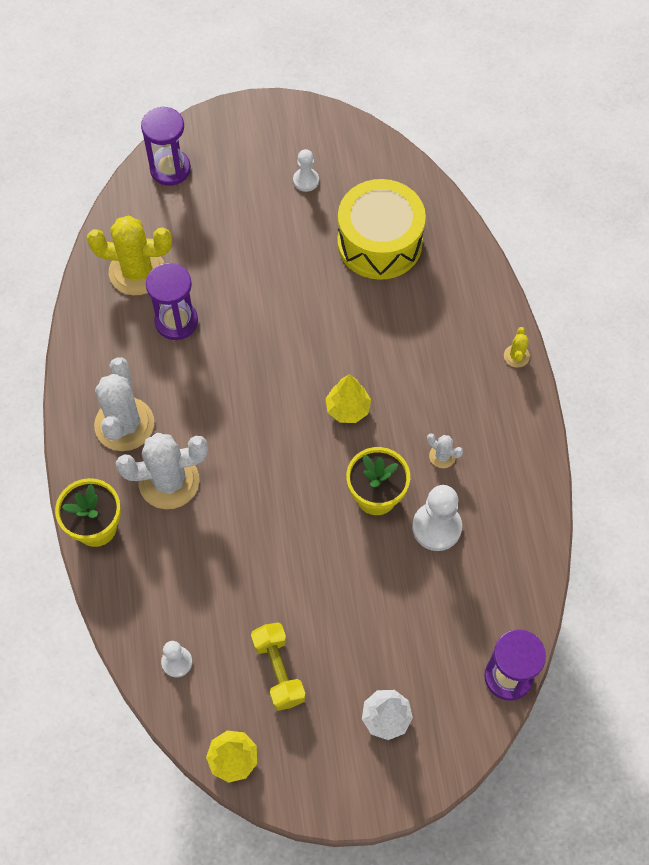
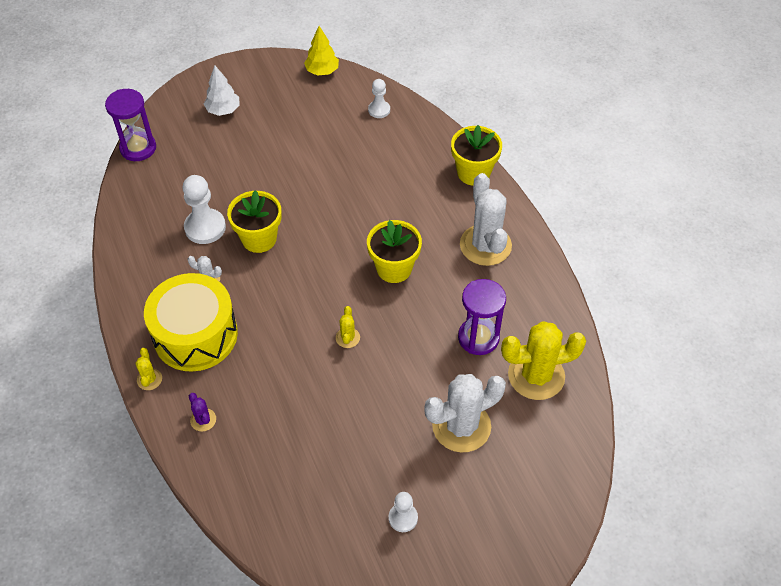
camera: 165 degrees right, 10 degrees down
(169, 481) = (431, 213): white cactus -> white cactus (461, 426)
(170, 169) = (554, 495): purple hourglass -> none
(235, 420) = (394, 268): none -> yellow flower pot
(278, 671) = (306, 119): yellow dumbbell -> none
(308, 353) = (347, 338): none -> yellow cactus
(347, 409) = (299, 299): yellow tree -> none
(379, 243) = (305, 464): yellow drum -> yellow drum (195, 335)
(467, 303) = (203, 420): none -> purple cactus

